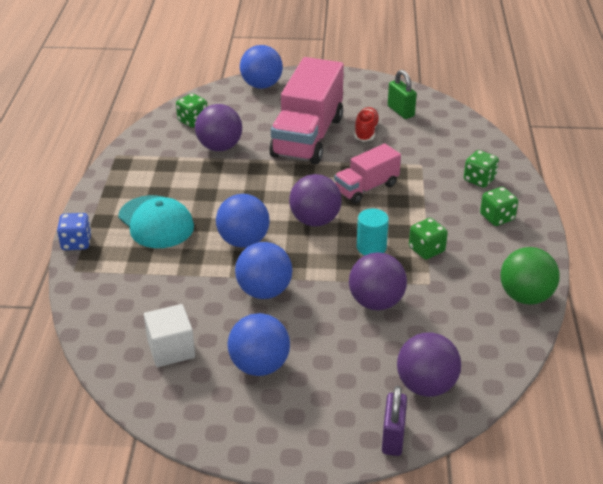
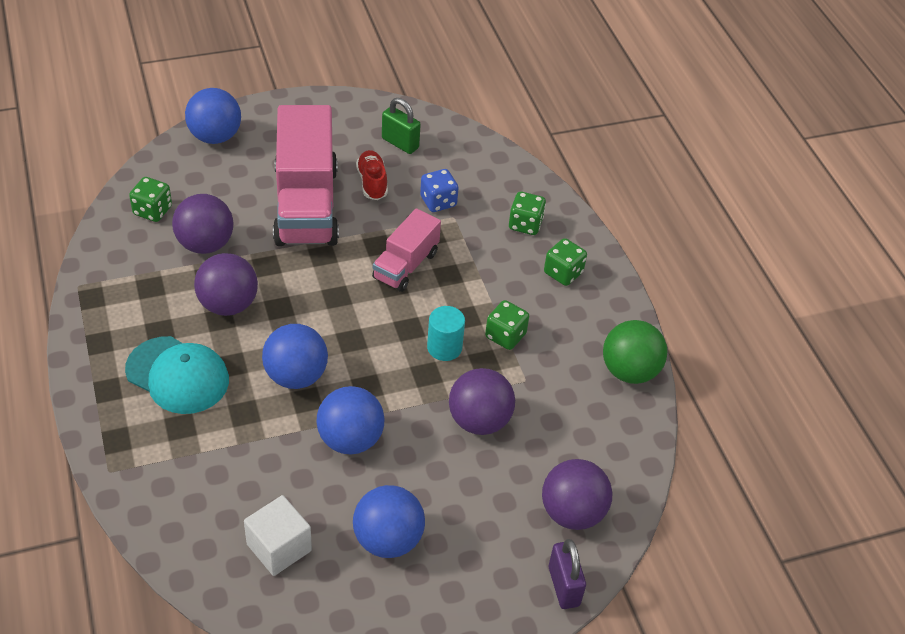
camera: 25 degrees left, 10 degrees up
(76, 243) = (92, 431): blue dice -> blue dice (438, 202)
(315, 220) = (366, 326): purple ball -> purple ball (228, 304)

